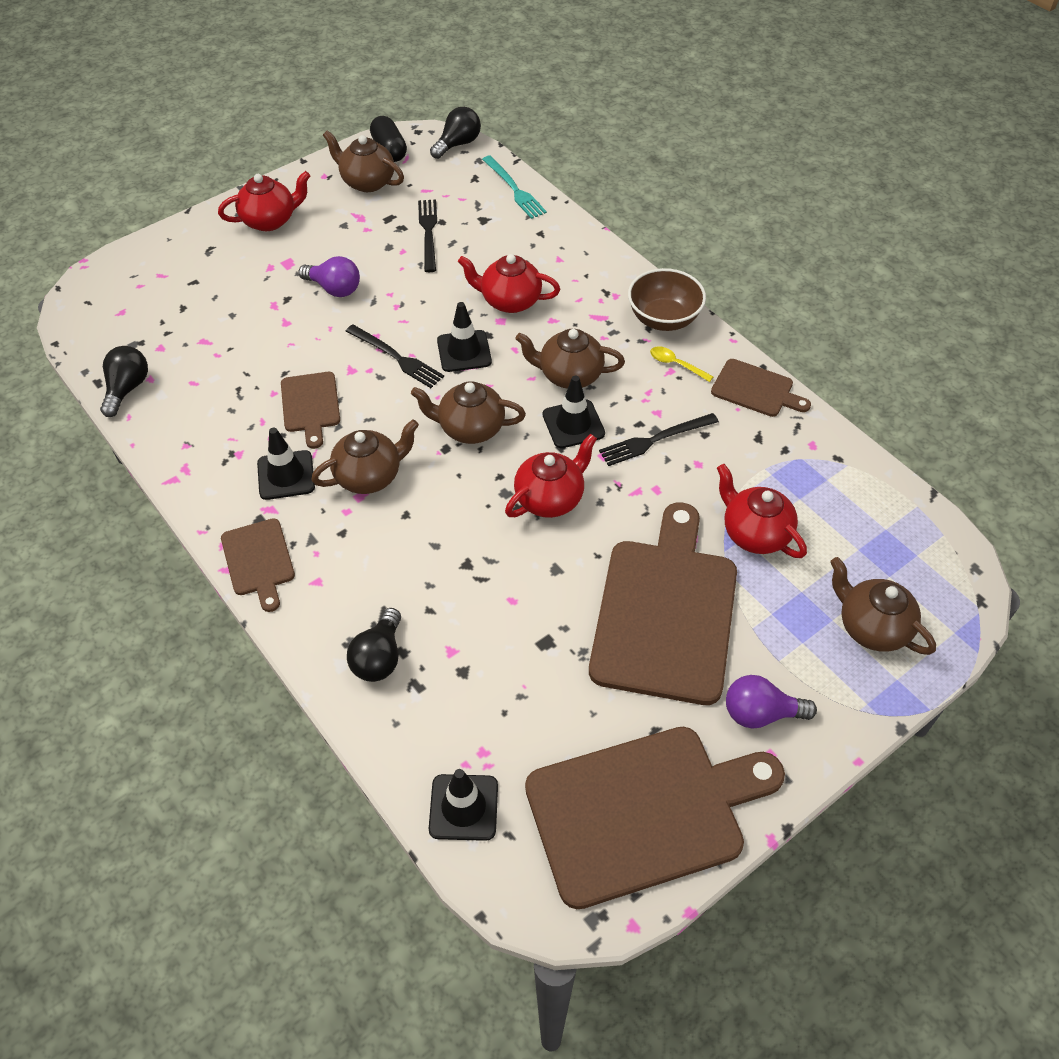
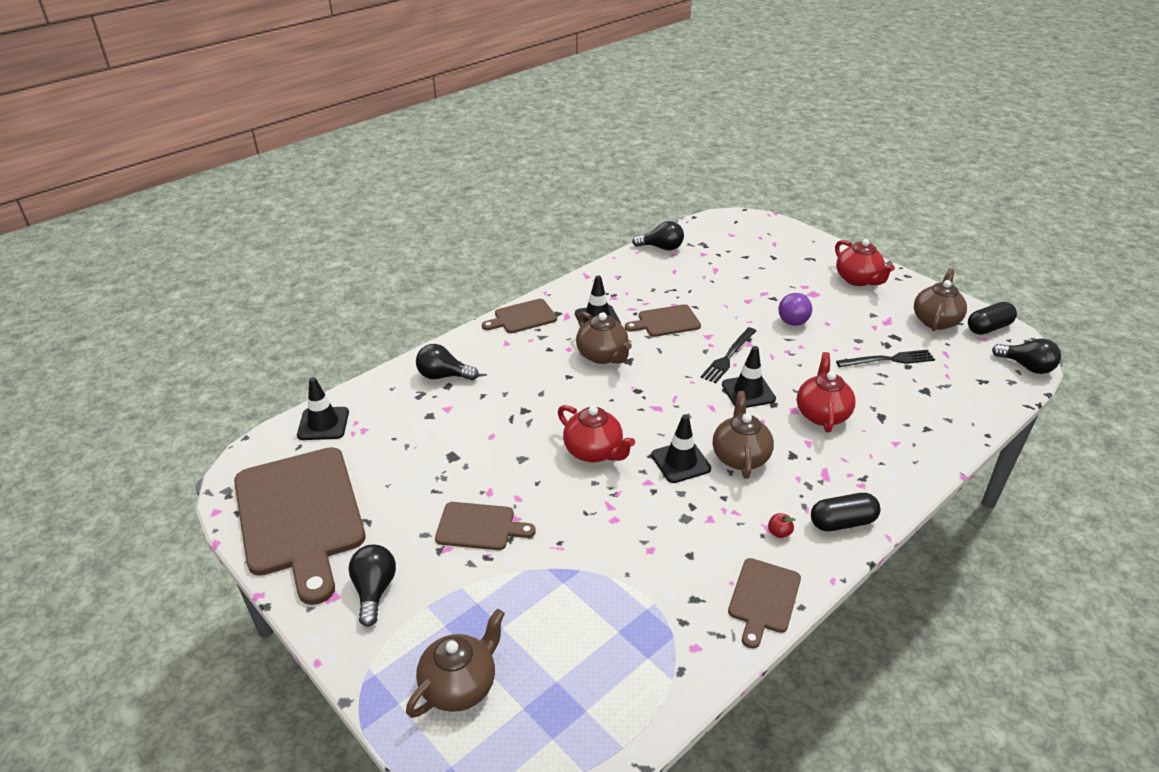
camera: 85 degrees right, 15 degrees down
(470, 428) = (661, 402): brown teapot -> none
(514, 189) = (982, 407): turquoise fork -> none
(655, 440) = (674, 517): black fork -> none
(663, 319) = (842, 522): brown bowl -> black capsule
(665, 612) = (479, 526): brown cutting board -> brown cutting board, size x0.49
(676, 364) = (779, 533): yellow spoon -> red apple
(755, 533) = (569, 592): red teapot -> none
(760, 713) = (374, 591): purple light bulb -> black light bulb

